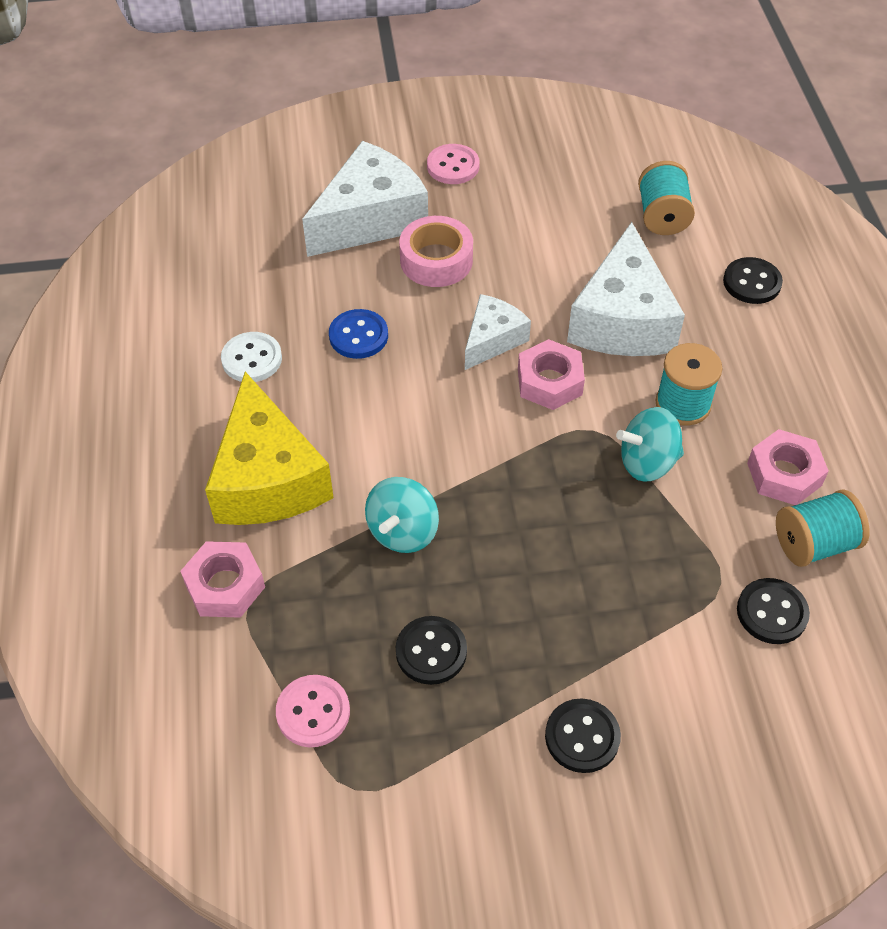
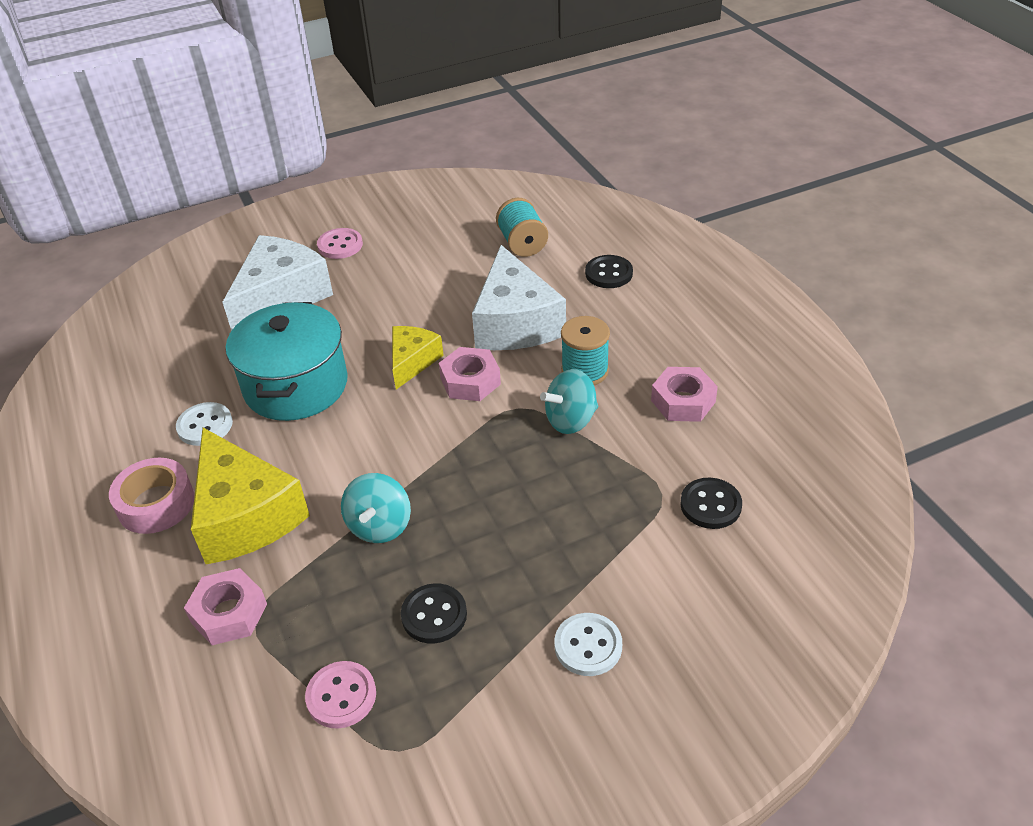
camera: 15 degrees left, 10 degrees down
(358, 336) = (296, 386): blue button -> turquoise pot
(436, 260) = (346, 315): pink tape -> pink tape (156, 504)
(492, 340) = (412, 362): white cheese -> yellow cheese
(582, 737) = (588, 646): black button -> white button
(814, 544) = (725, 445): turquoise spool -> none

